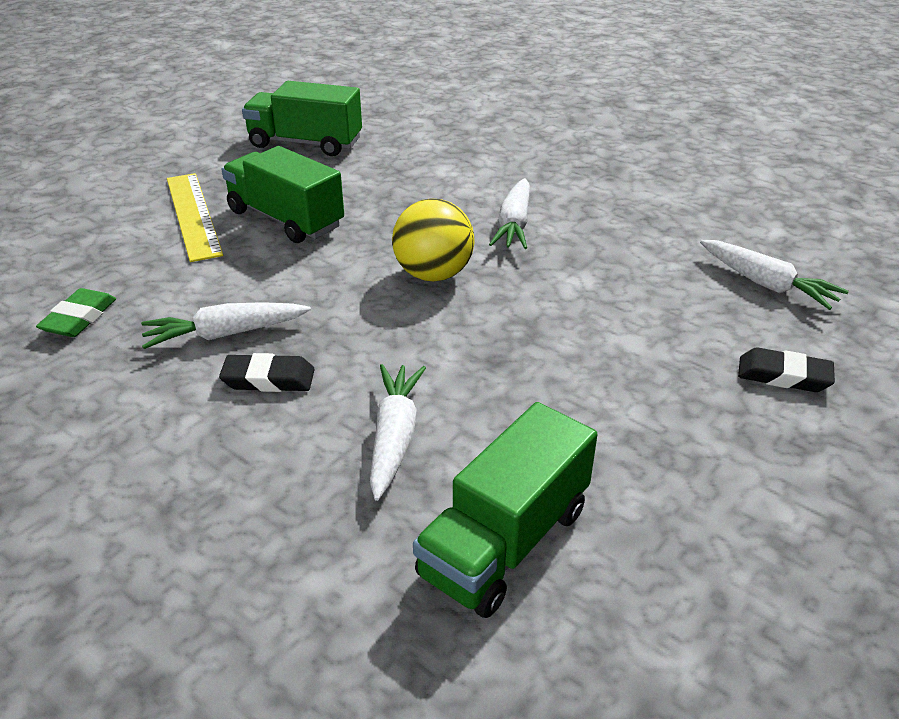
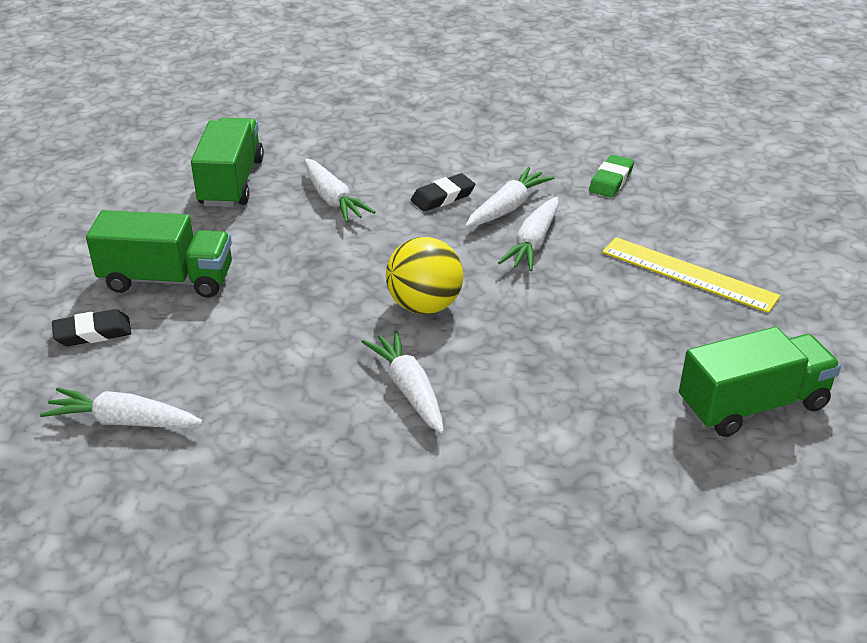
camera: 145 degrees right, 0 degrees up
(79, 318) = (611, 180): green eraser -> green eraser turned 45 degrees clockwise
(263, 288) = (533, 243): none -> white carrot
(285, 219) = (612, 304): green truck -> green truck (167, 280)

